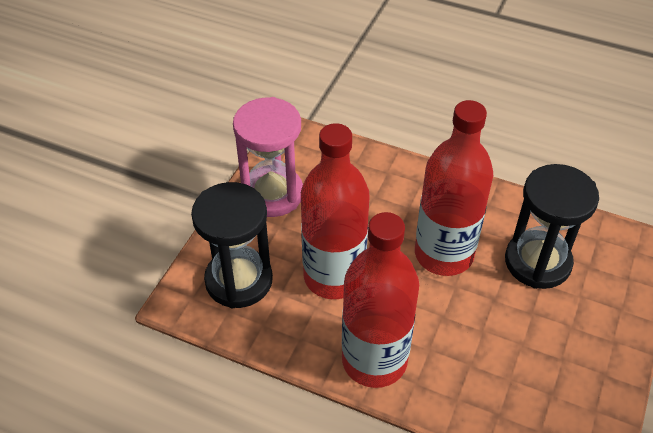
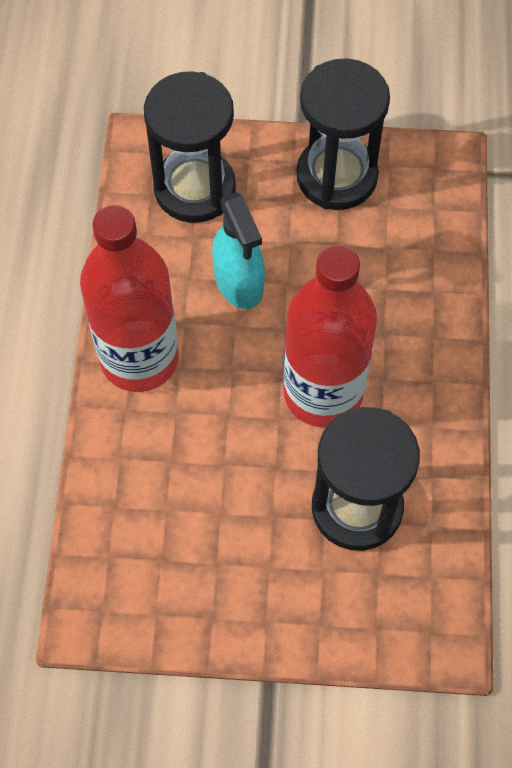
camera: 70 degrees right, 15 degrees up
(272, 194) = (336, 176): pink hourglass -> black hourglass
(334, 276) = (239, 282): red bottle -> turquoise spray bottle

